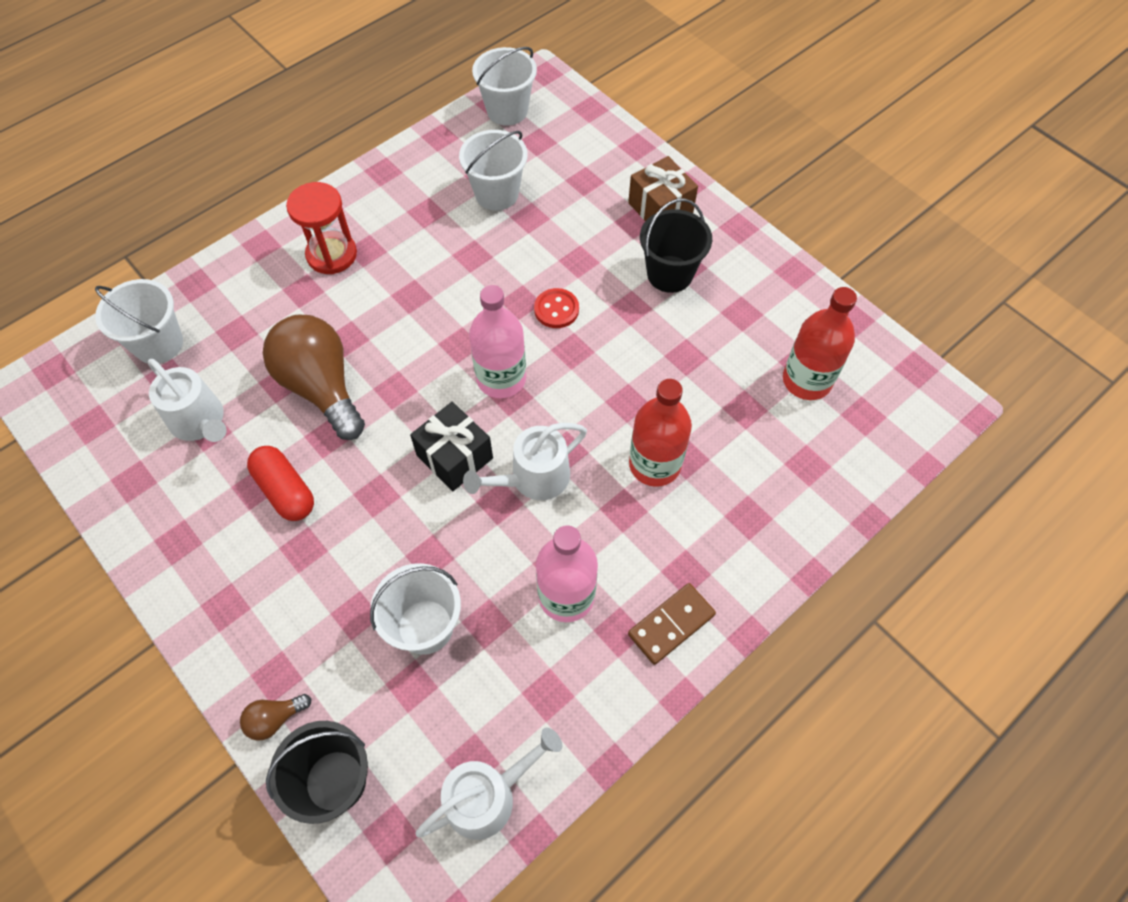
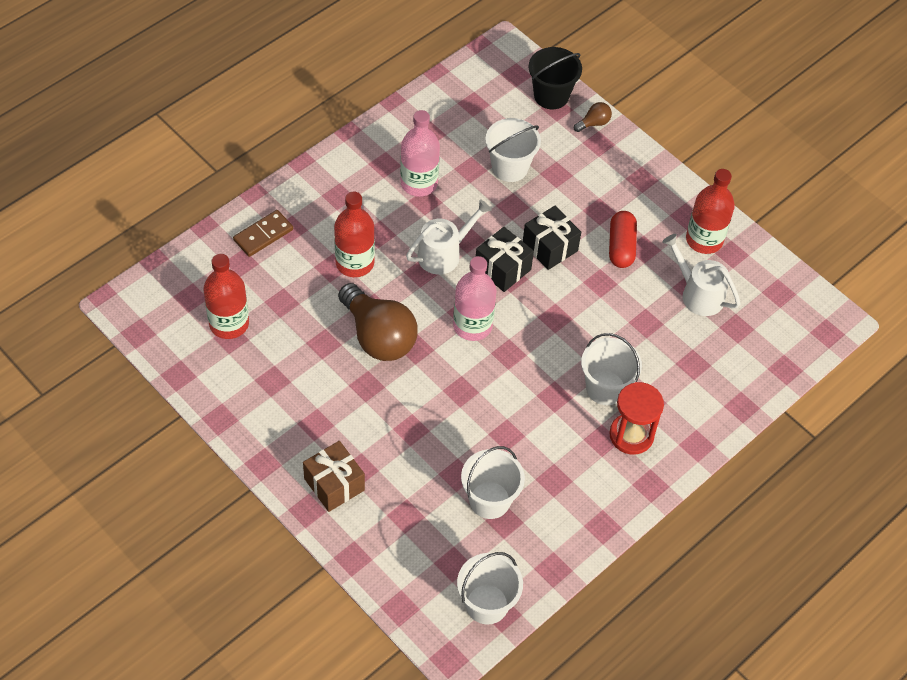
camera: 175 degrees right, 5 degrees down
(158, 344) = (752, 354): white bucket -> white bucket (605, 388)
(165, 502) = (704, 240): none -> red bottle
(285, 490) = (621, 246): red capsule -> red capsule turned 45 degrees clockwise
(321, 387) = (613, 319): brown light bulb -> brown light bulb (378, 336)
(385, 489) = (550, 247): none -> black gift
(488, 796) = (462, 89): white watering can -> none
(556, 309) = (430, 383): red button -> none
(669, 274) = (331, 416): black bucket -> none
(671, 625) = (350, 167): brown domino -> brown domino (263, 235)

